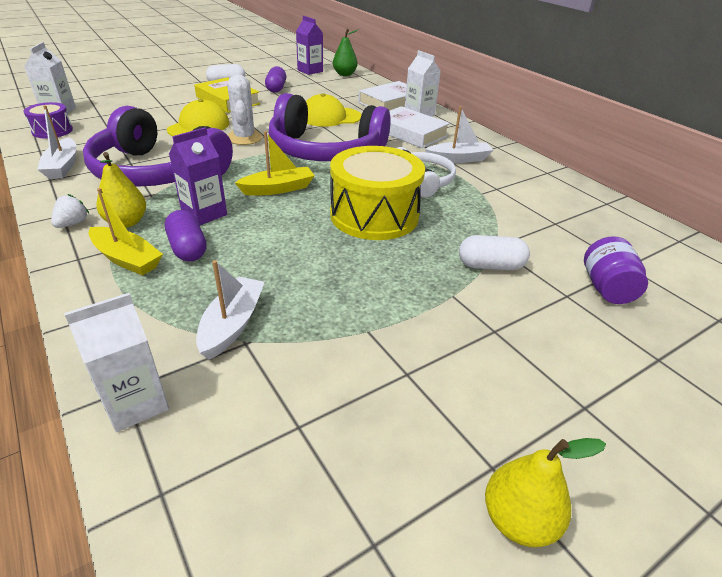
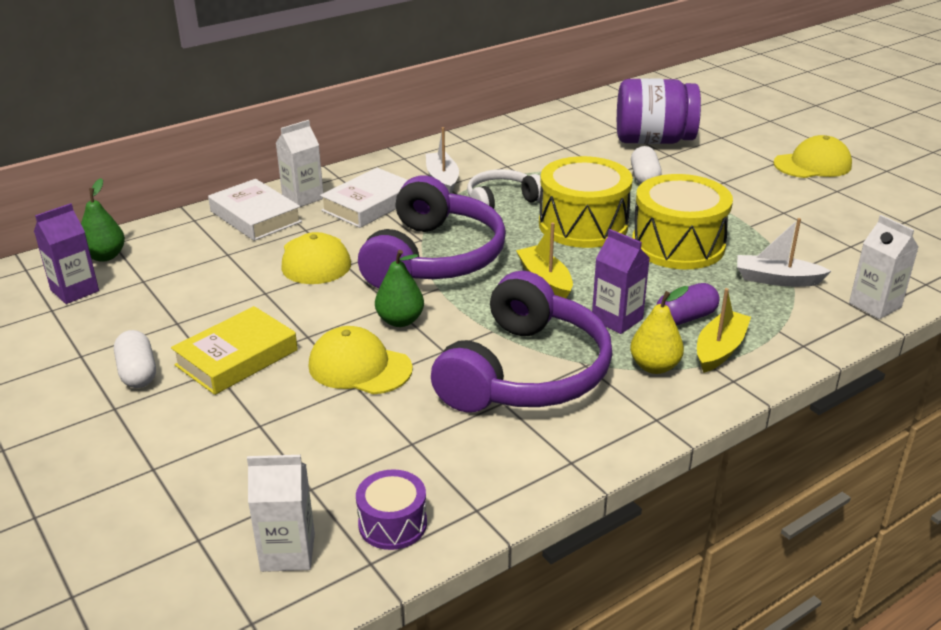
camera: 90 degrees left, 5 degrees down
(63, 166) = (529, 462): white boat -> none
(72, 224) = (673, 404): white strawberry -> none
(244, 138) = (400, 321): white cactus -> green pear
(276, 88) = (176, 316): purple capsule -> none
(326, 265) = (678, 245): none -> yellow drum
(518, 520) = (863, 186): yellow pear -> none
(594, 459) = (812, 164): none -> yellow cap
(606, 288) = (653, 141): purple jar -> purple jar, size x1.83

